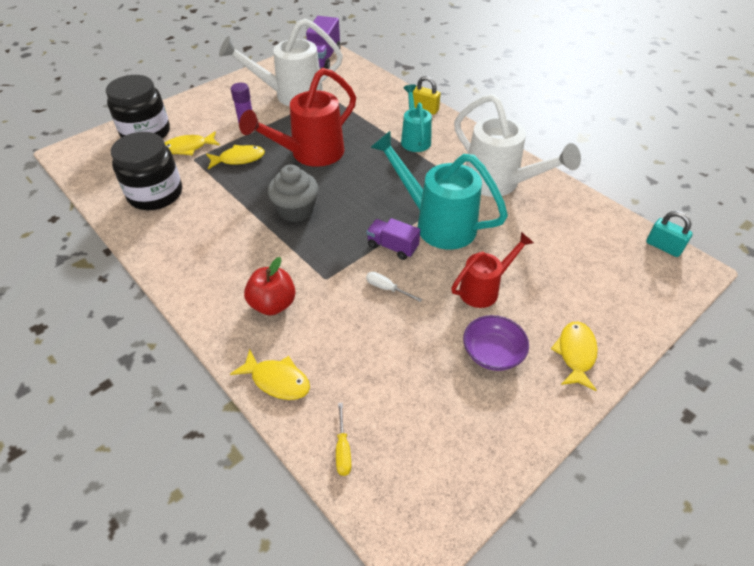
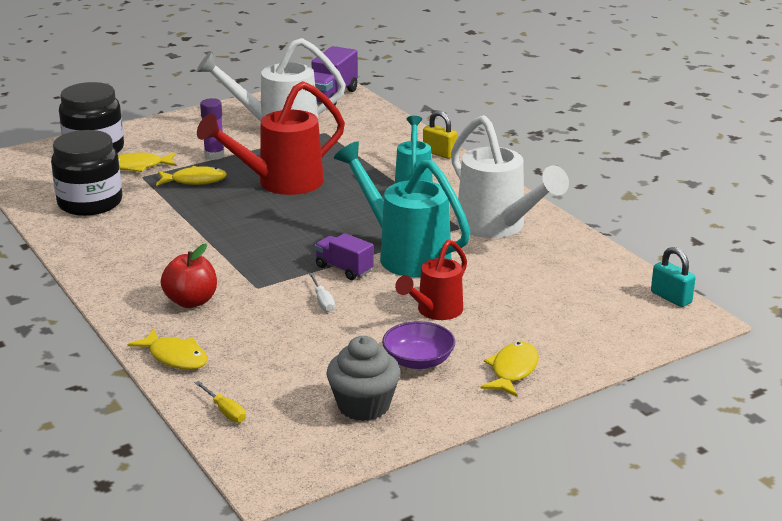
camera: 10 degrees right, 20 degrees down
(296, 210) = (245, 229): grey cupcake -> grey cupcake (363, 406)
(343, 449) = (225, 411): yellow screwdriver -> yellow screwdriver turned 45 degrees counterclockwise
(387, 288) = (323, 301): white screwdriver -> white screwdriver turned 150 degrees counterclockwise
(484, 289) = (435, 312): red watering can -> red watering can turned 150 degrees clockwise

